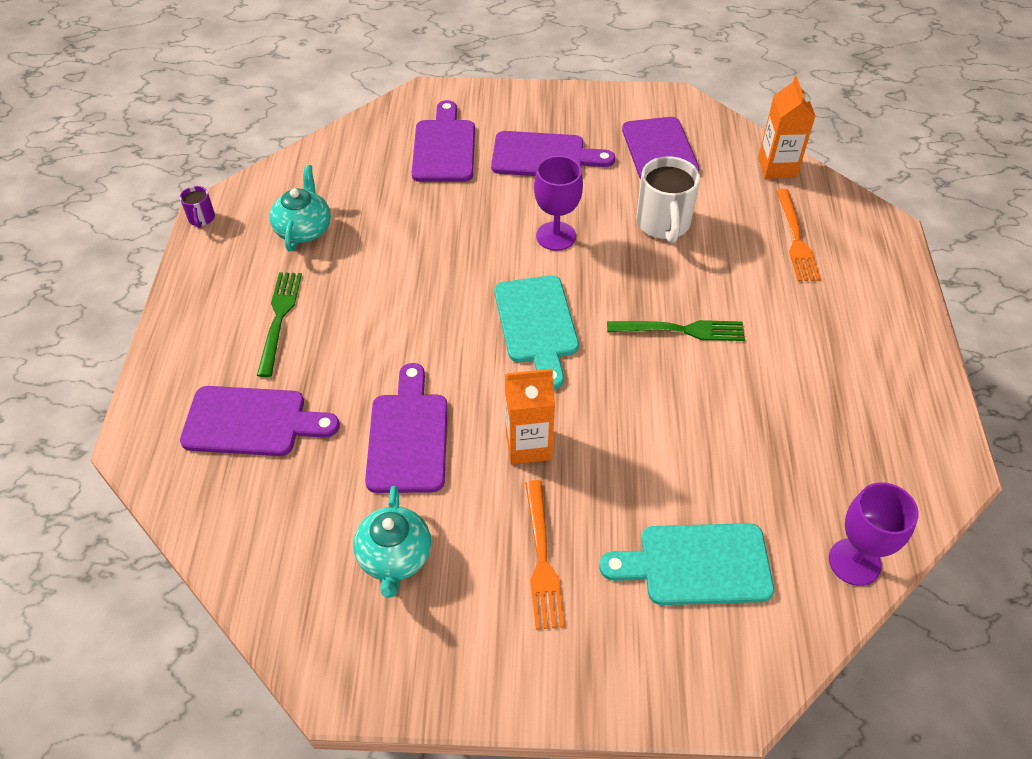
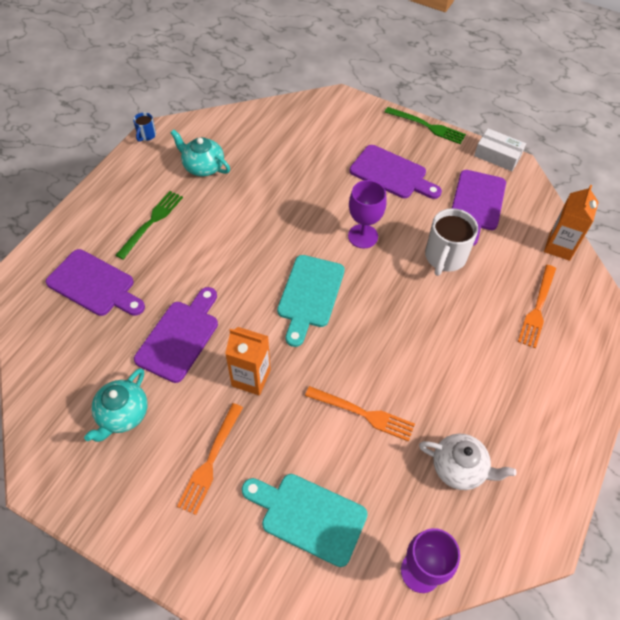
camera: 25 degrees right, 5 degrees up
(201, 219) = (146, 135): purple mug -> blue mug
(304, 229) = (203, 166): turquoise teapot -> turquoise teapot turned 90 degrees counterclockwise
(444, 147) = (327, 142): purple cutting board -> none
(650, 96) = (497, 156): none -> white box
(682, 330) = (407, 342): green fork -> green fork (428, 126)
(685, 427) = (364, 414): none -> orange fork
(824, 437) = (459, 468): none -> white teapot

